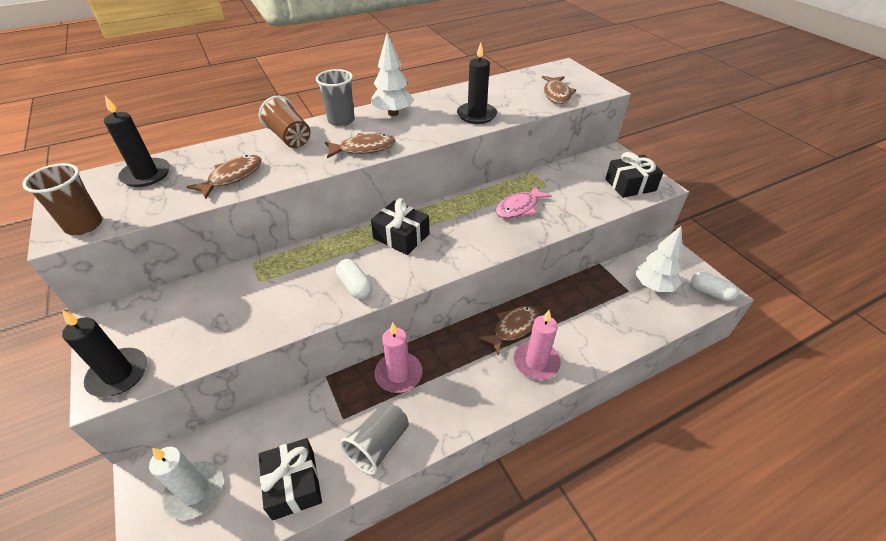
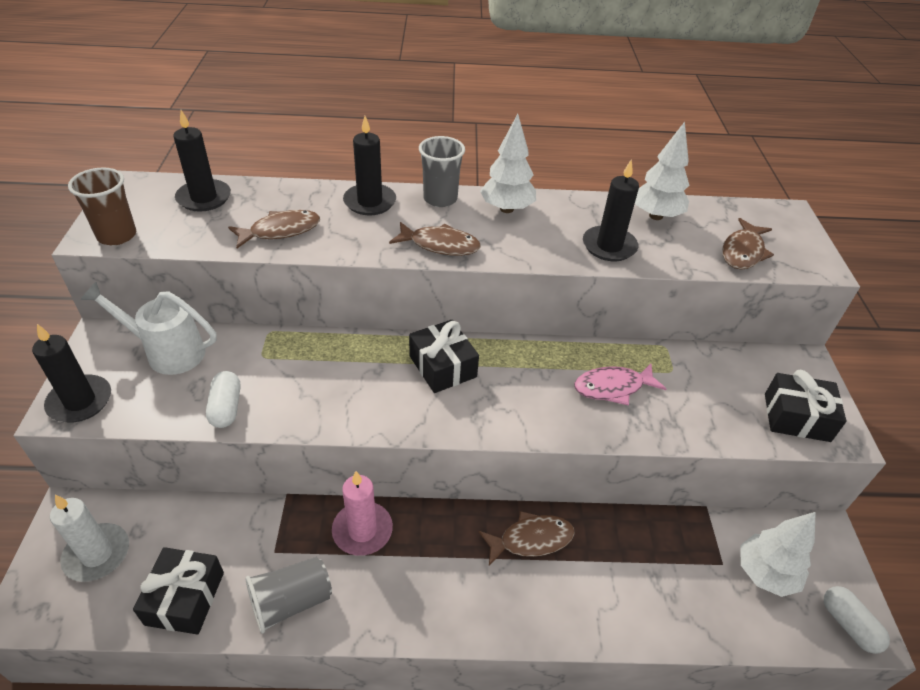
camera: 25 degrees right, 0 degrees up
(175, 308) = (168, 352): none -> white watering can
(289, 137) = (370, 202): brown cup -> black candle
(355, 286) = (352, 407): white capsule -> white capsule (226, 408)
(491, 90) = (656, 216): none -> white tree
(536, 362) = (531, 598): pink candle -> none

